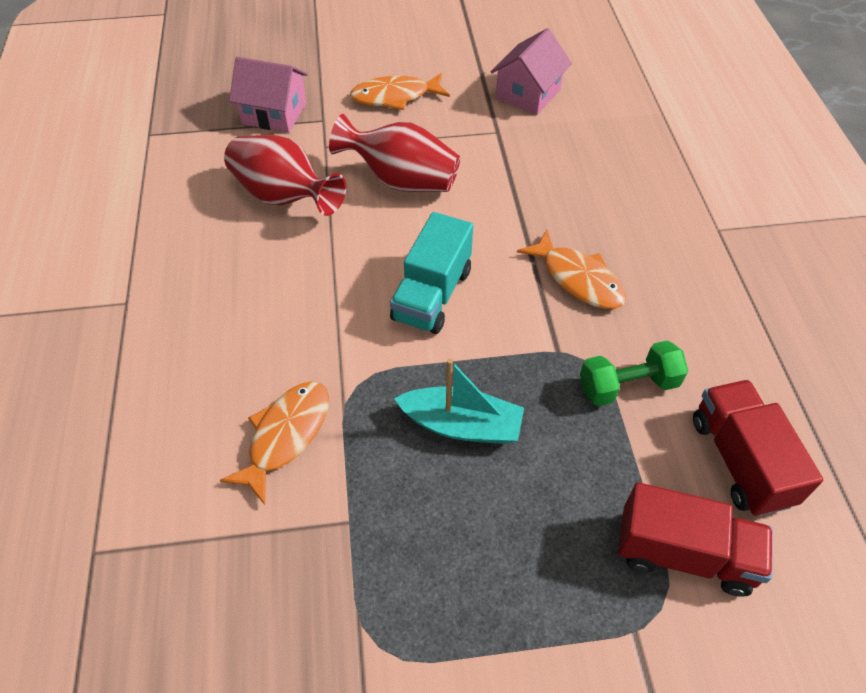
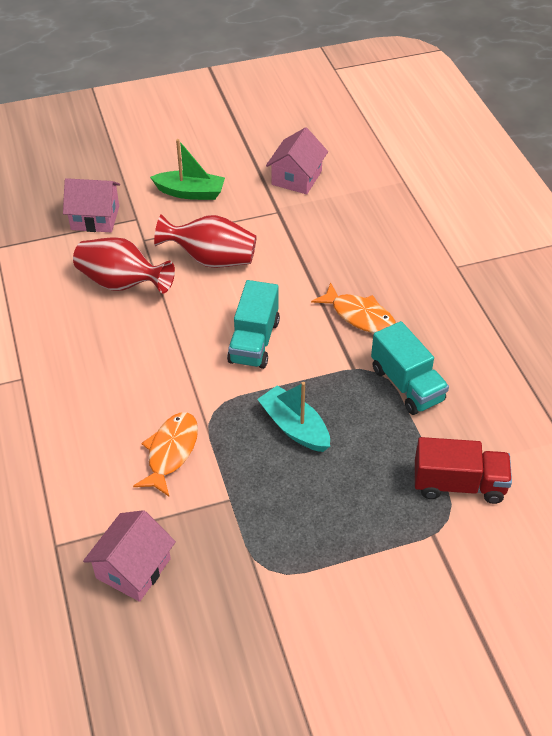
camera: 10 degrees left, 5 degrees down
(188, 609) = (133, 568): none -> pink house
(395, 97) = (190, 193): orange fish -> green boat
(461, 425) = (294, 427): turquoise boat -> turquoise boat turned 135 degrees counterclockwise
(628, 386) = (407, 384): green dumbbell -> turquoise truck
(740, 461) = (489, 422): red truck -> none

